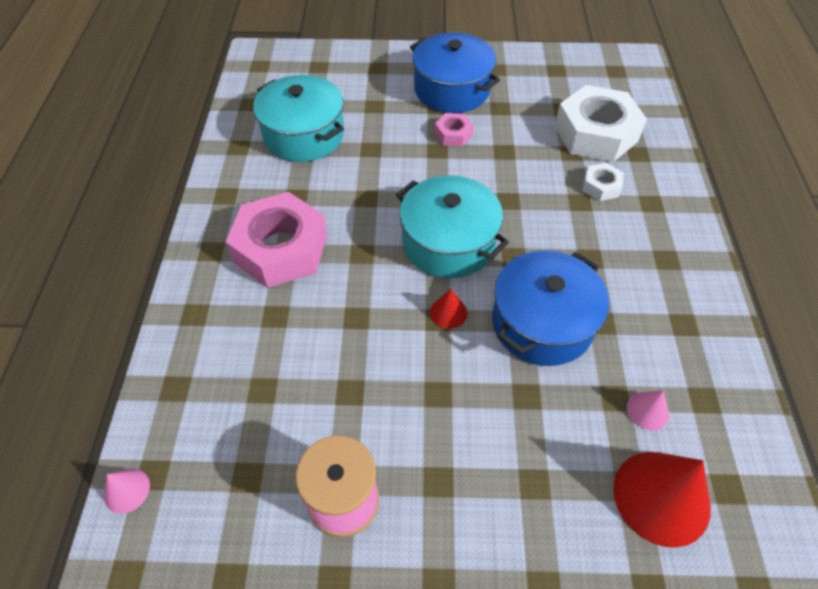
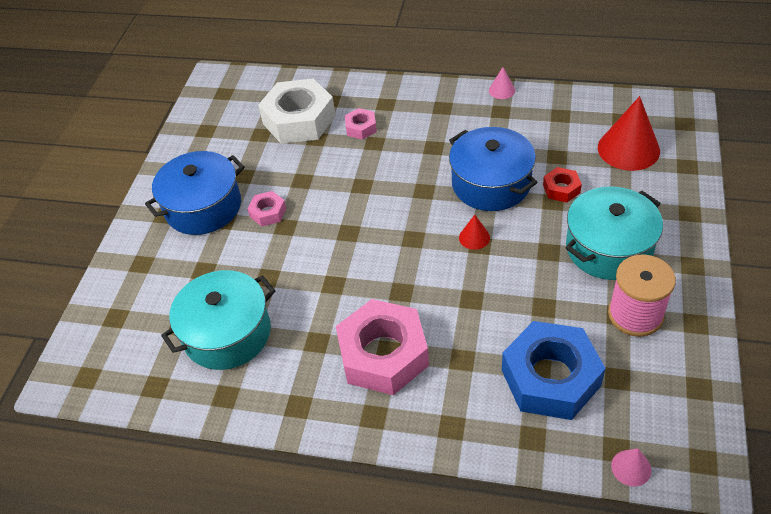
camera: 75 degrees left, 5 degrees down
(249, 402) = (550, 378): none -> blue nut
(448, 243) = (401, 230): turquoise pot -> turquoise pot (609, 248)
(552, 405) = (561, 189): none -> red nut
(601, 186) = (361, 128): white nut -> pink nut
(647, 410) = (567, 143): pink cone -> pink cone (502, 90)

